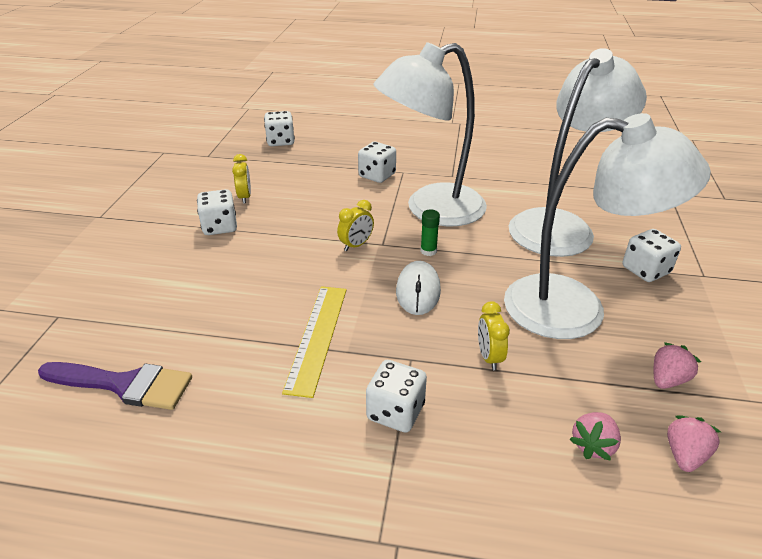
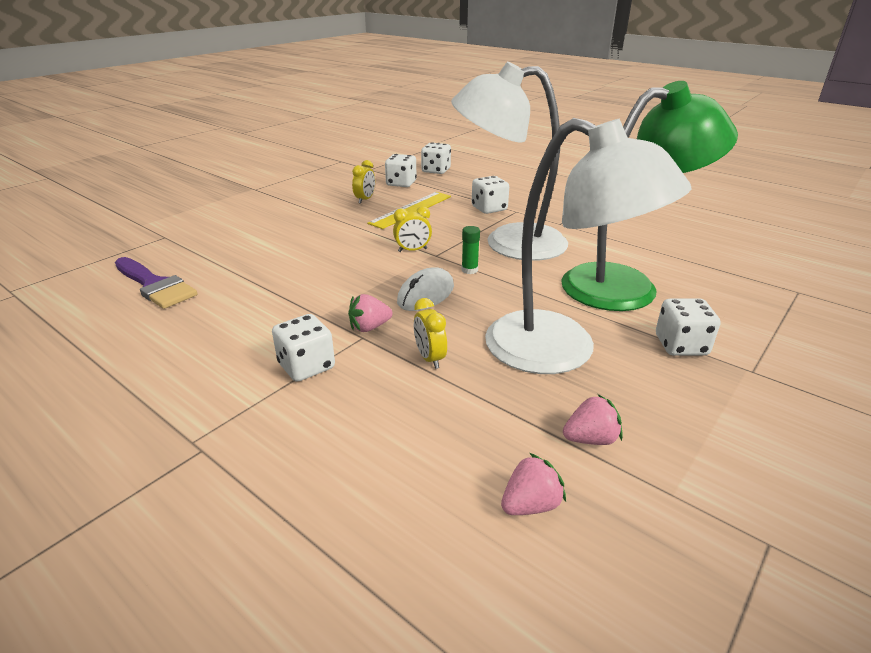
camera: 30 degrees right, 5 degrees down
(220, 227) = (325, 213): white dice -> white dice (401, 183)
(317, 337) = (309, 299): yellow ruler -> yellow ruler (411, 209)
(489, 357) = (430, 358): yellow clock -> yellow clock turned 45 degrees counterclockwise
(560, 225) = (626, 285): white lamp -> green lamp
(593, 445) = (444, 457): pink strawberry -> pink strawberry (369, 327)

